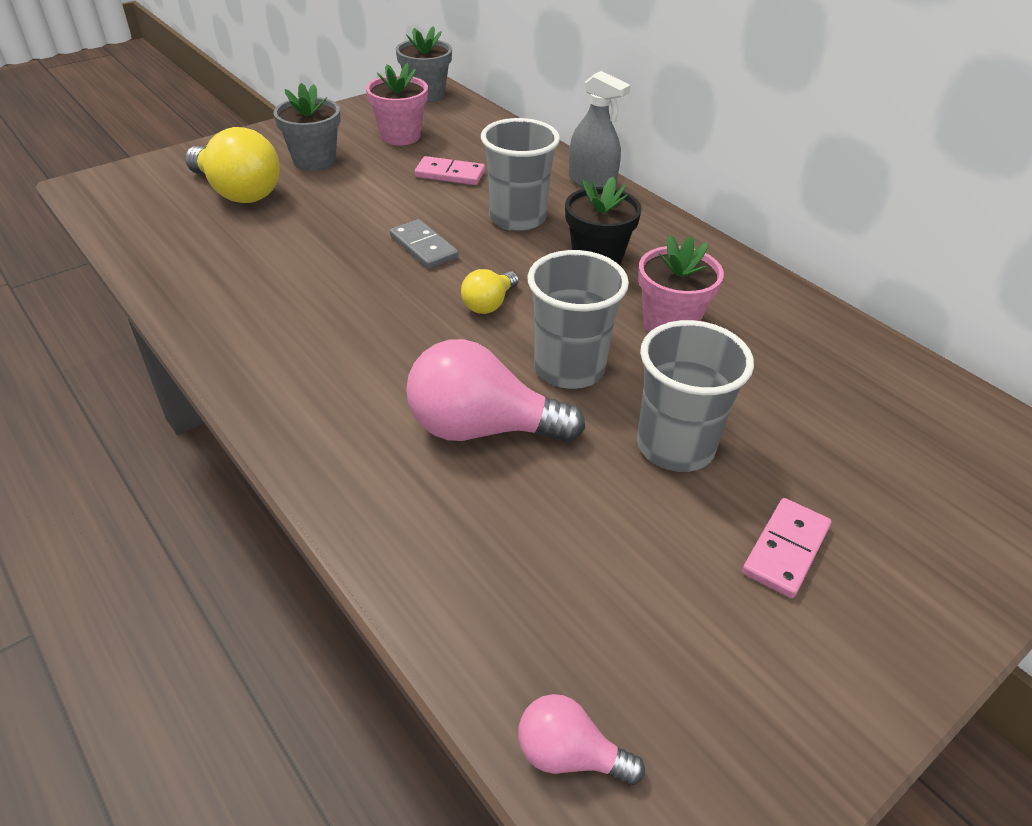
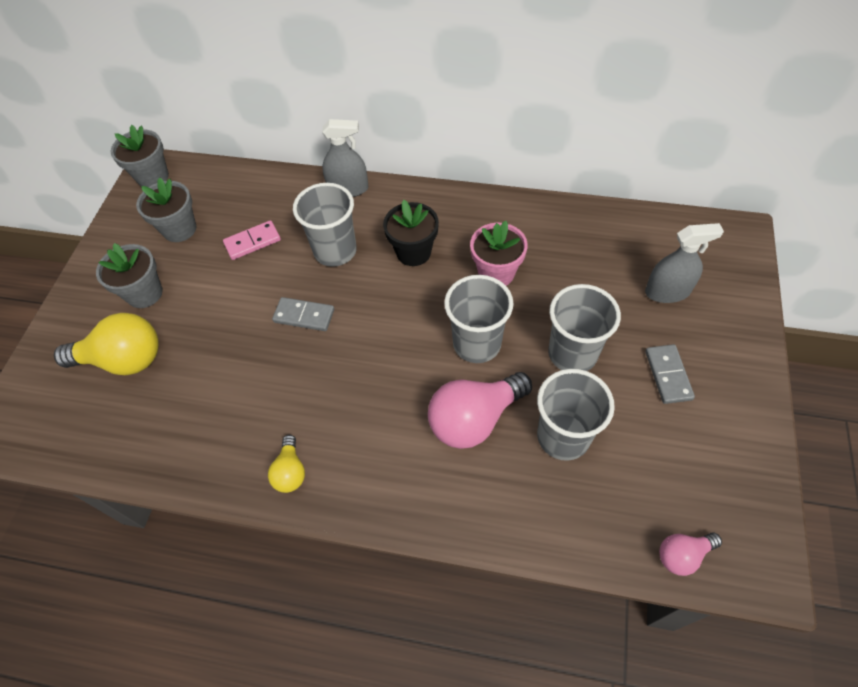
camera: 35 degrees left, 15 degrees up
(400, 136) = (179, 229): pink flower pot -> grey flower pot
(489, 304) = (389, 331): yellow light bulb -> yellow light bulb (290, 471)
(564, 513) = (563, 436): none -> grey cup
(786, 550) = (668, 375): pink domino -> grey domino
(888, 468) = (667, 291): none -> grey spray bottle

